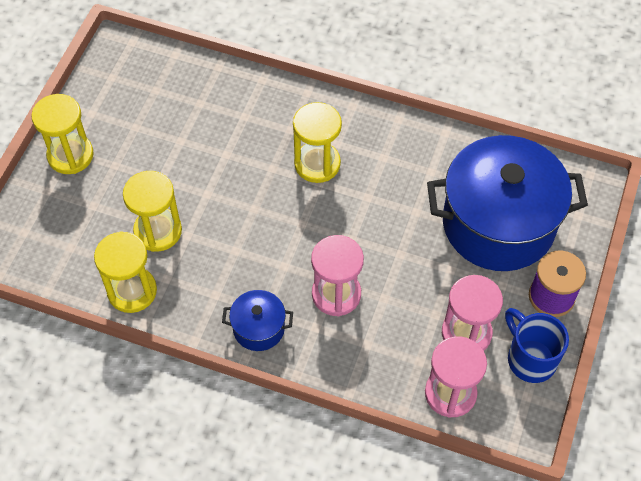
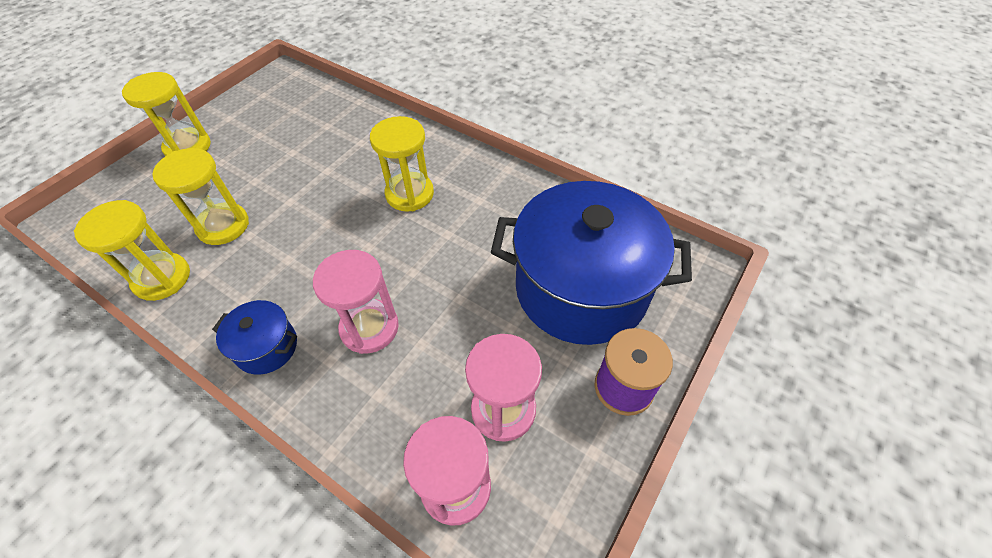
camera: 15 degrees right, 5 degrees down
(530, 359) = (575, 464): blue mug -> none

